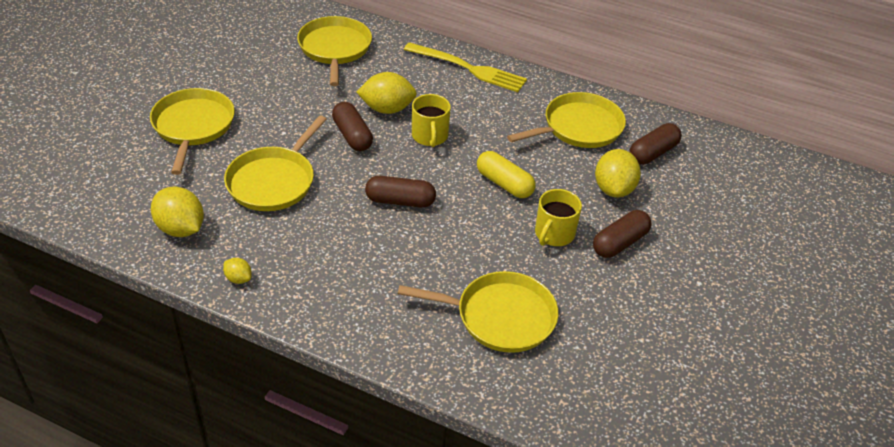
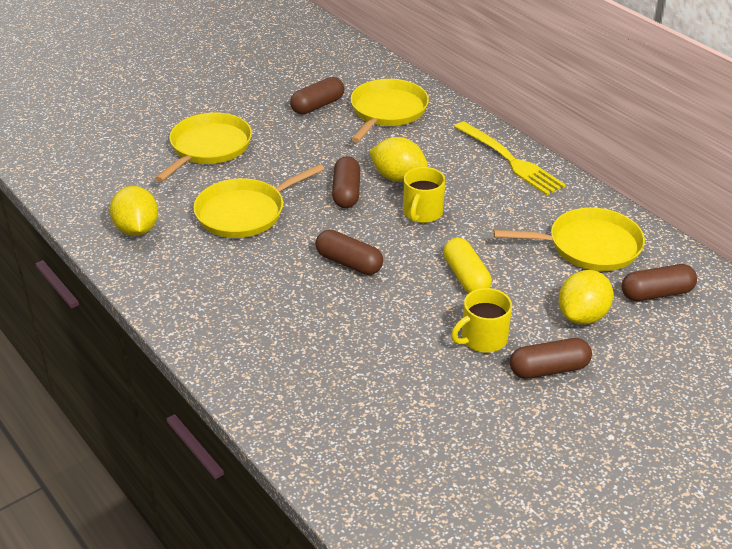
camera: 30 degrees right, 5 degrees down
(238, 279) = (154, 285): yellow lemon -> none
(268, 58) = (317, 105): none -> brown capsule
(500, 317) = (368, 396): yellow pan -> none

